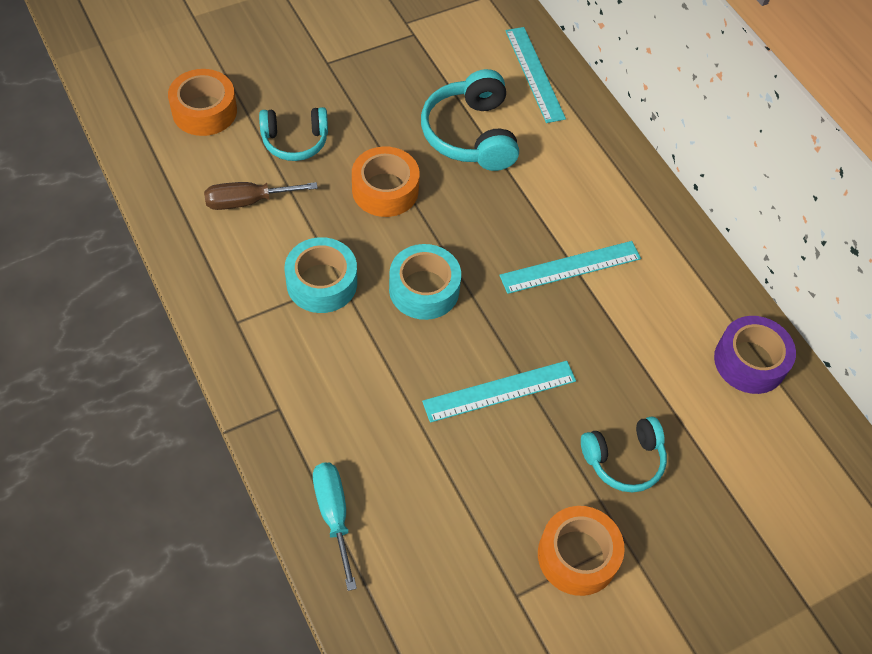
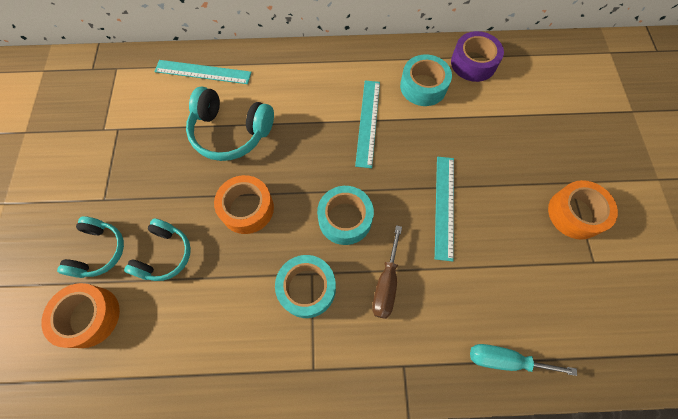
camera: 60 degrees left, 10 degrees up
(247, 201) = (202, 316): brown screwdriver -> brown screwdriver (386, 284)
(624, 460) = (517, 157): turquoise headphones -> turquoise headphones (99, 251)
(667, 311) = (423, 86): none -> turquoise tape

